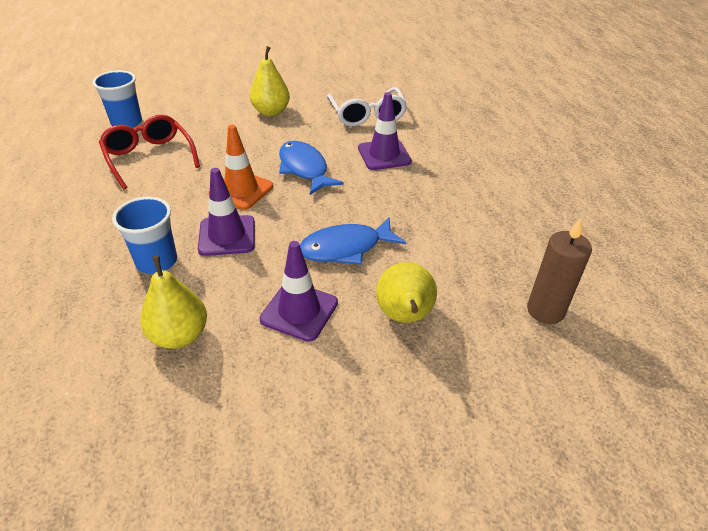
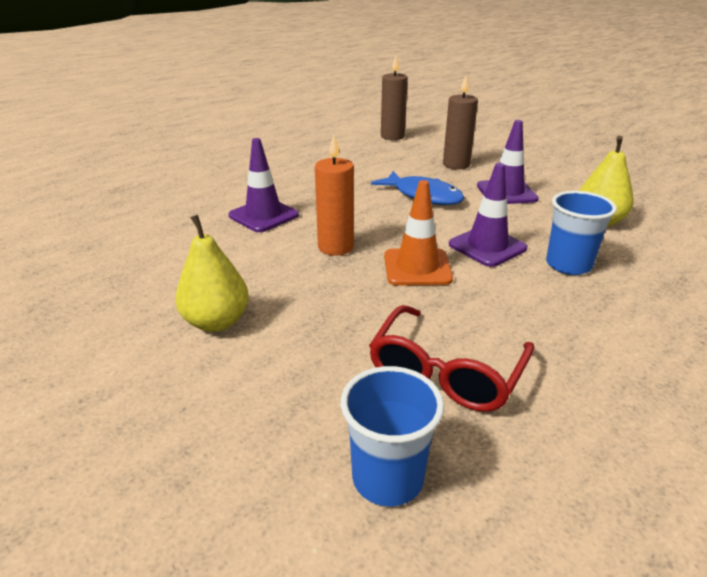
camera: 120 degrees left, 10 degrees down
(304, 169) = (335, 247): blue fish -> orange candle
(367, 114) = (173, 248): white glasses -> none
(404, 316) = (456, 165): yellow pear -> brown candle

